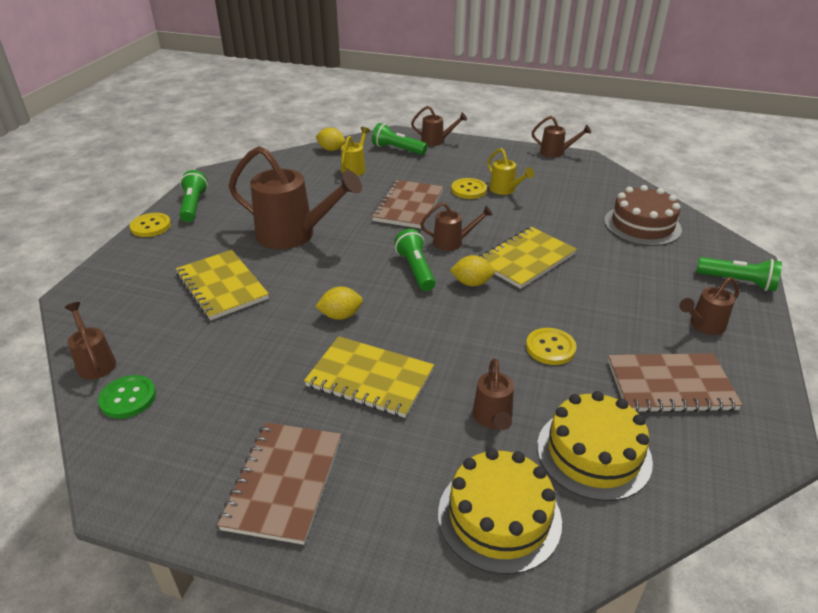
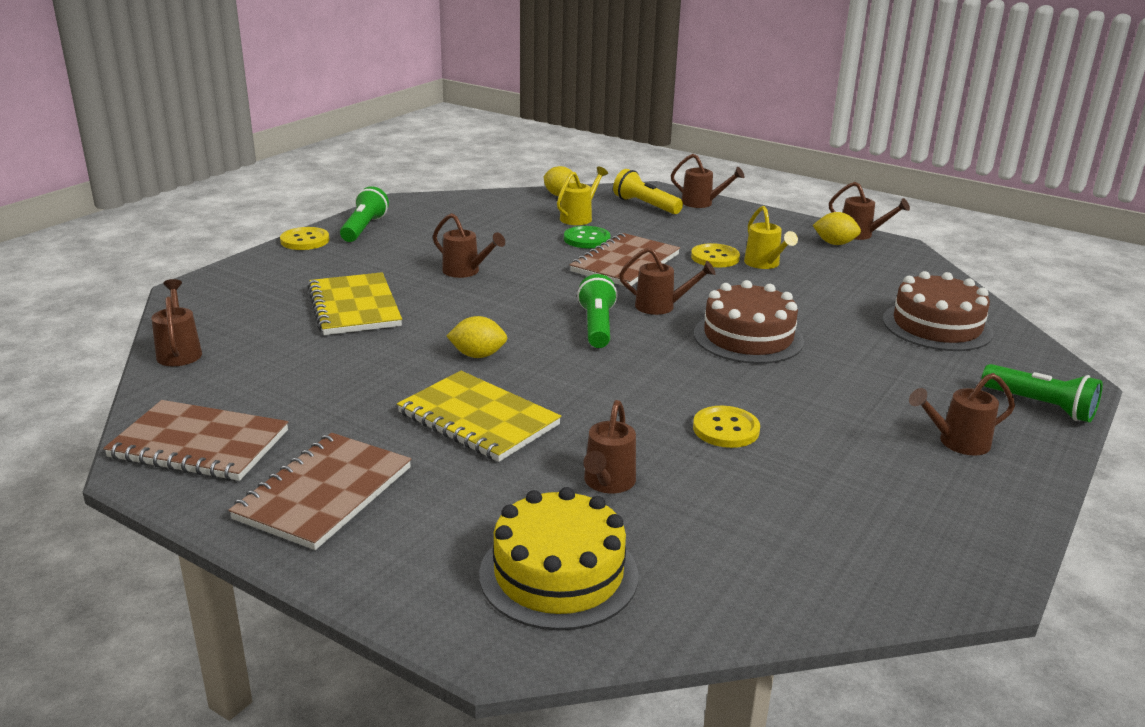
camera: 15 degrees right, 10 degrees down
(128, 398) = (197, 389): green button -> green button (587, 239)
(293, 235) = (465, 271): brown watering can -> brown watering can, size x0.50
(397, 149) = (645, 205): green flashlight -> yellow flashlight
(472, 283) = (661, 350): yellow lemon -> yellow lemon (834, 243)
(525, 259) = (748, 337): yellow notebook -> brown cake
(593, 453) = (718, 540): yellow cake -> none
(670, 385) = (867, 494): brown notebook -> brown notebook (199, 444)

